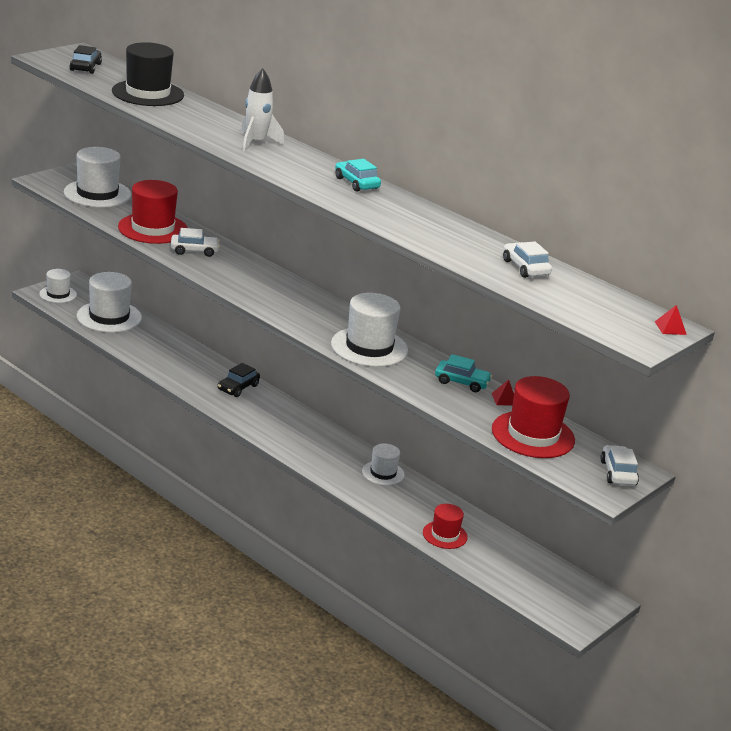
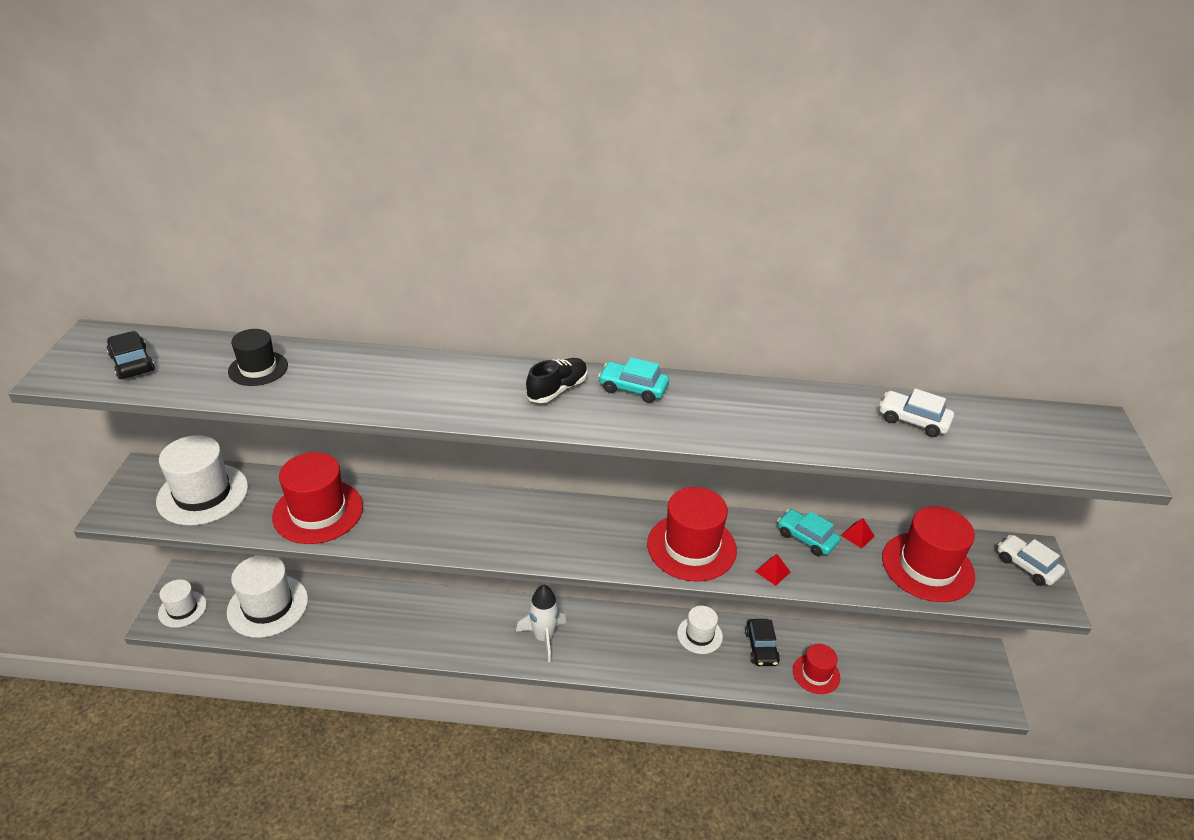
camera: 35 degrees left, 10 degrees up
(148, 93) = (258, 368): black hat -> black hat, size x0.58
(194, 251) = (394, 518): white car -> none
(238, 387) = (481, 616): black car -> black car (761, 647)
(256, 143) = (467, 384): white rocket -> white rocket (543, 637)
(307, 165) = (557, 390): none -> black shoe
(369, 347) = (691, 547): white hat -> red hat
(461, 382) = (806, 538): turquoise car -> turquoise car turned 120 degrees counterclockwise
(670, 328) = (1101, 426): red pyramid -> red pyramid (772, 571)

